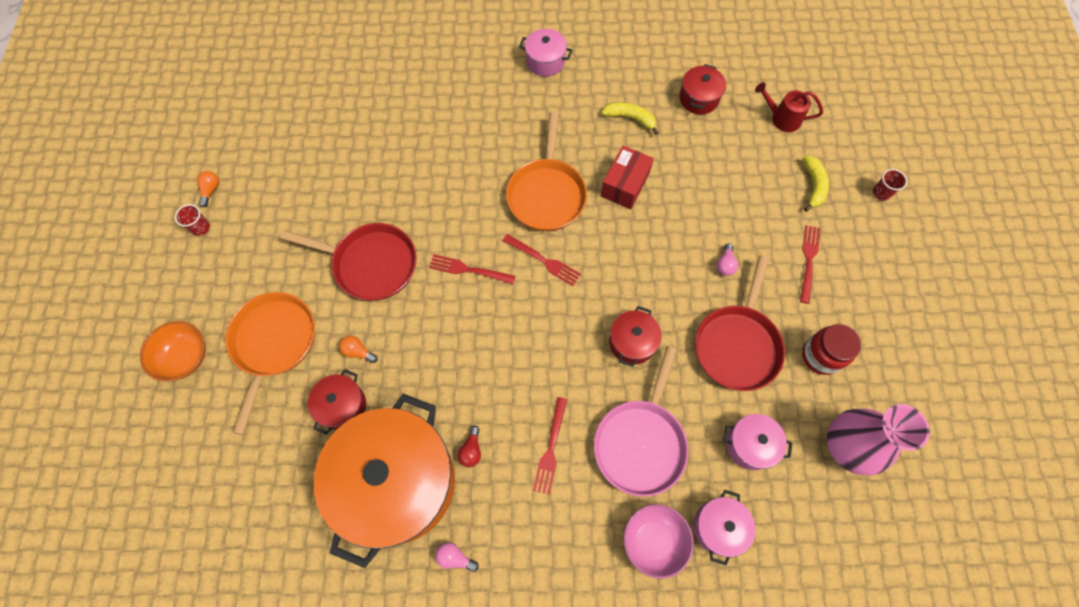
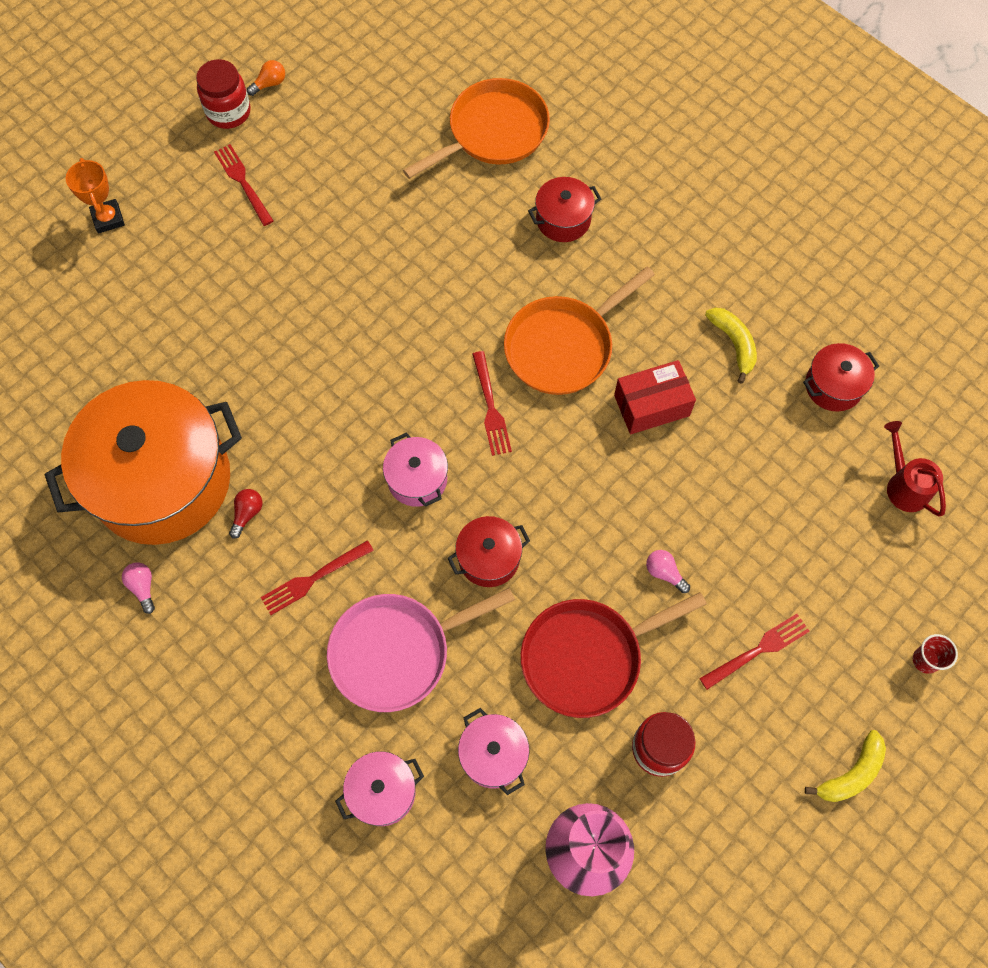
camera: 45 degrees right, 0 degrees up
(185, 358) = (108, 219): orange bowl -> orange trophy
(200, 228) = (228, 112): red cup -> red jar
(273, 343) = (185, 269): orange pan -> orange pan (493, 132)
(342, 406) = (185, 375): red pot -> red pot (563, 220)
(358, 352) = (244, 340): orange light bulb -> none
(371, 264) = (334, 271): red pan -> none
(468, 270) = (413, 353): red fork -> red fork (243, 182)
(471, 450) = (247, 514): red light bulb -> red light bulb turned 150 degrees clockwise
(545, 61) = (710, 211): pink pot -> pink pot (417, 479)
(653, 541) = (314, 743): pink bowl -> none
(725, 264) = (664, 573): pink light bulb -> pink light bulb turned 75 degrees clockwise
(813, 186) = (855, 584): yellow banana -> yellow banana (851, 773)

